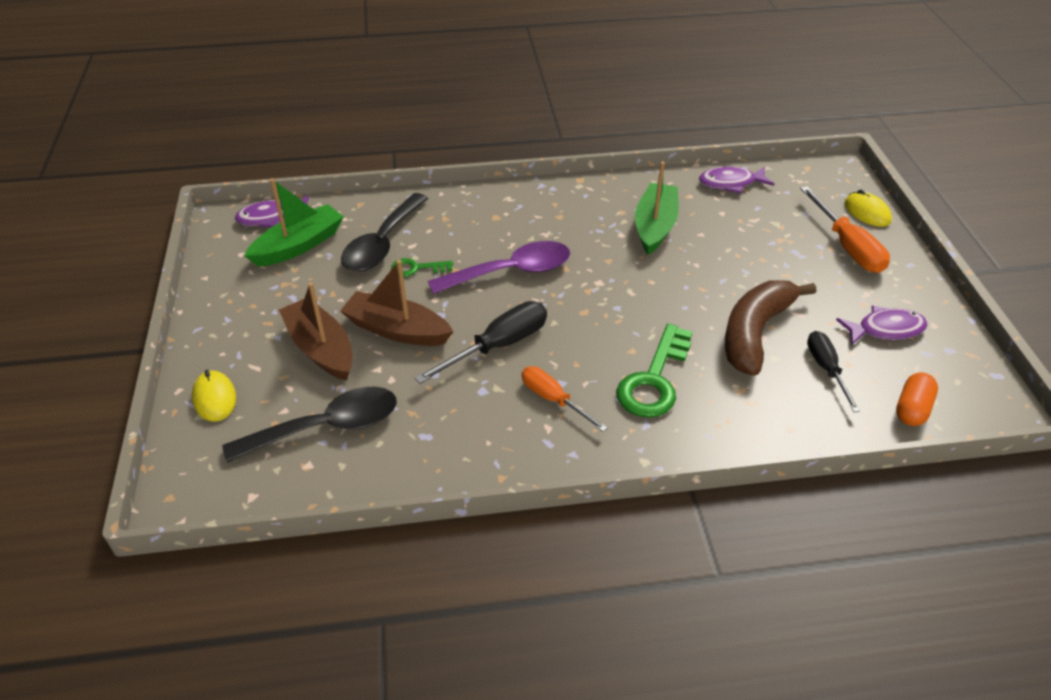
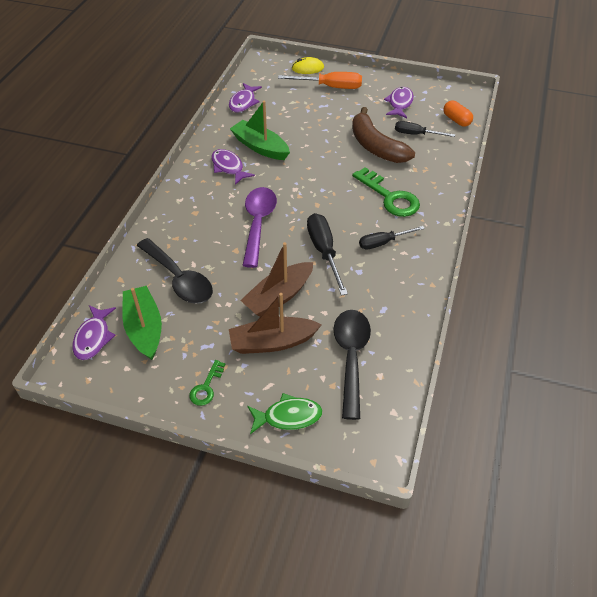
camera: 65 degrees left, 5 degrees up
(214, 398) = (288, 416): yellow mouse -> green fish
(416, 268) = (221, 268): green key -> green key (206, 387)
(553, 399) = (383, 242): orange screwdriver -> black screwdriver
(594, 214) = (228, 167): none -> purple fish

